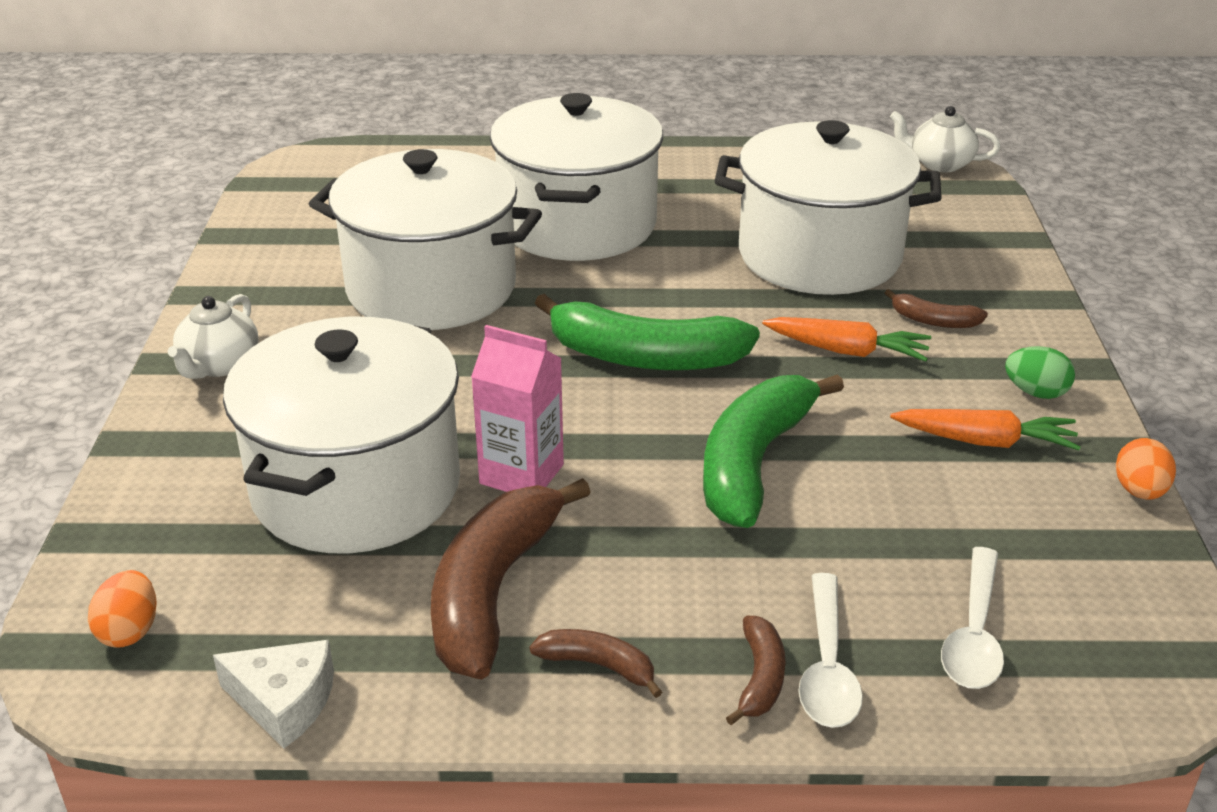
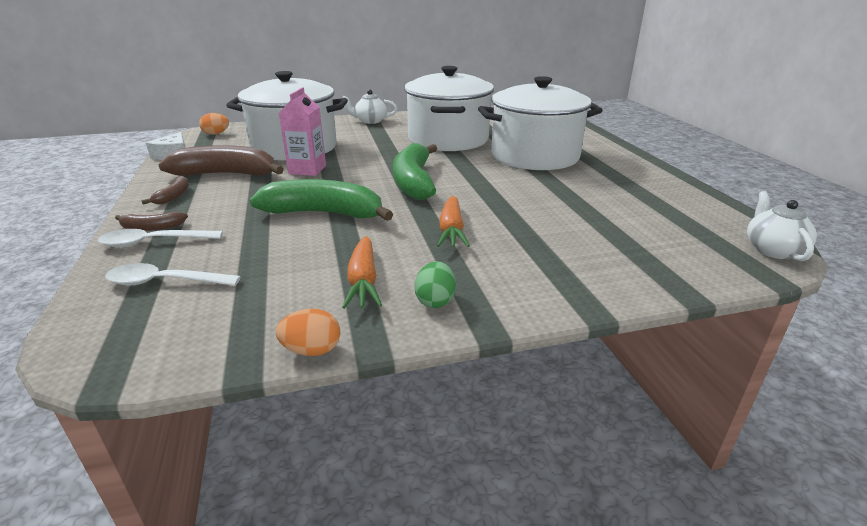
camera: 75 degrees right, 5 degrees down
(819, 255) = (565, 215): white pot -> none
(933, 321) = (511, 257): brown banana -> none

